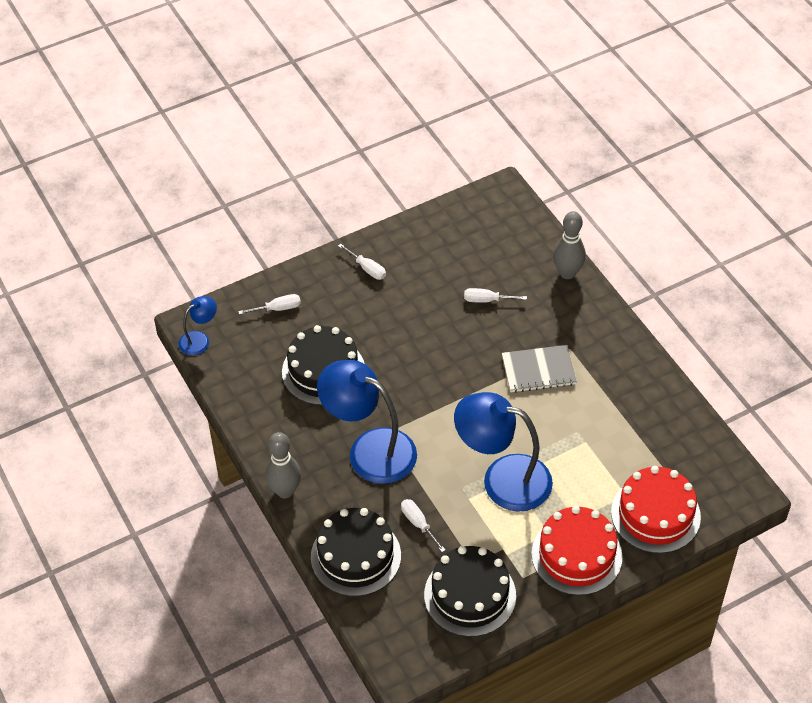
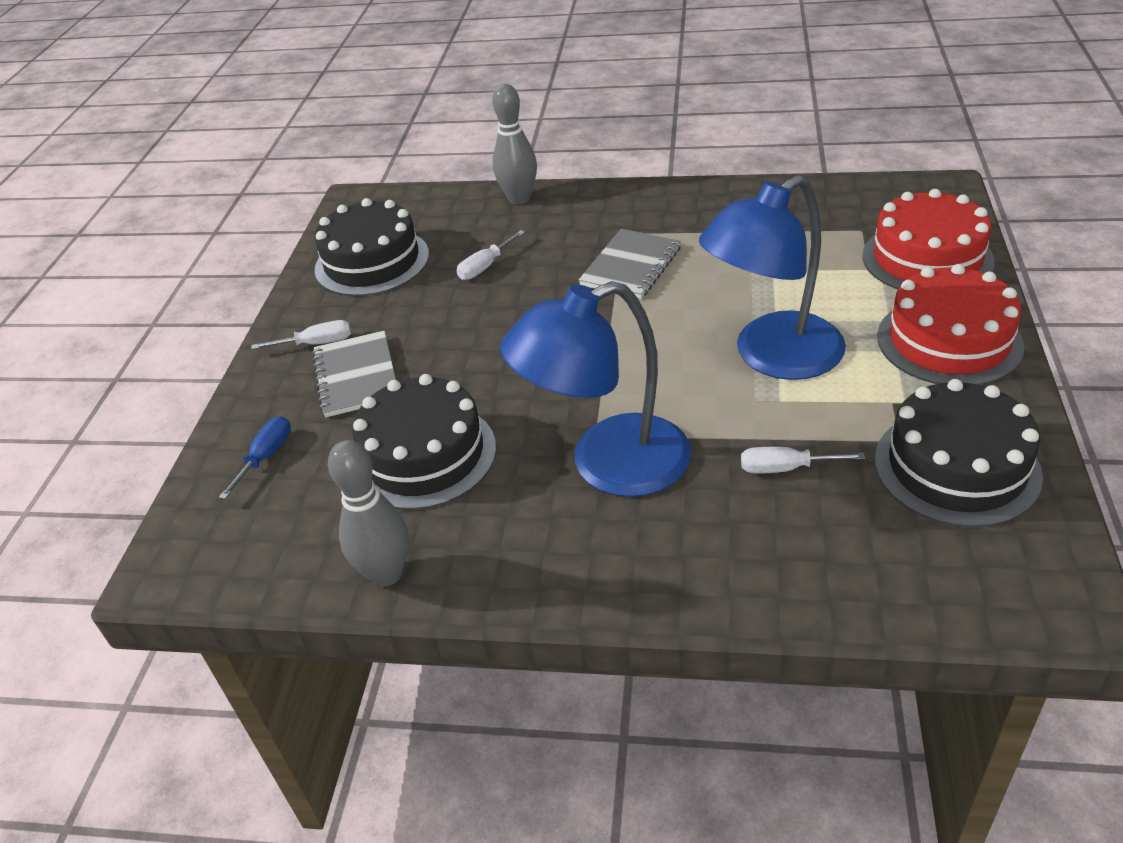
camera: 50 degrees left, 10 degrees down
(199, 339) = (204, 575): blue lamp -> none
(278, 308) = (266, 457): white screwdriver -> blue screwdriver
(285, 491) = (595, 600): grey bowling pin -> grey bowling pin (386, 574)
(355, 556) = (794, 567): black cake -> black cake (372, 262)
(356, 304) = (356, 376): none -> grey notebook

